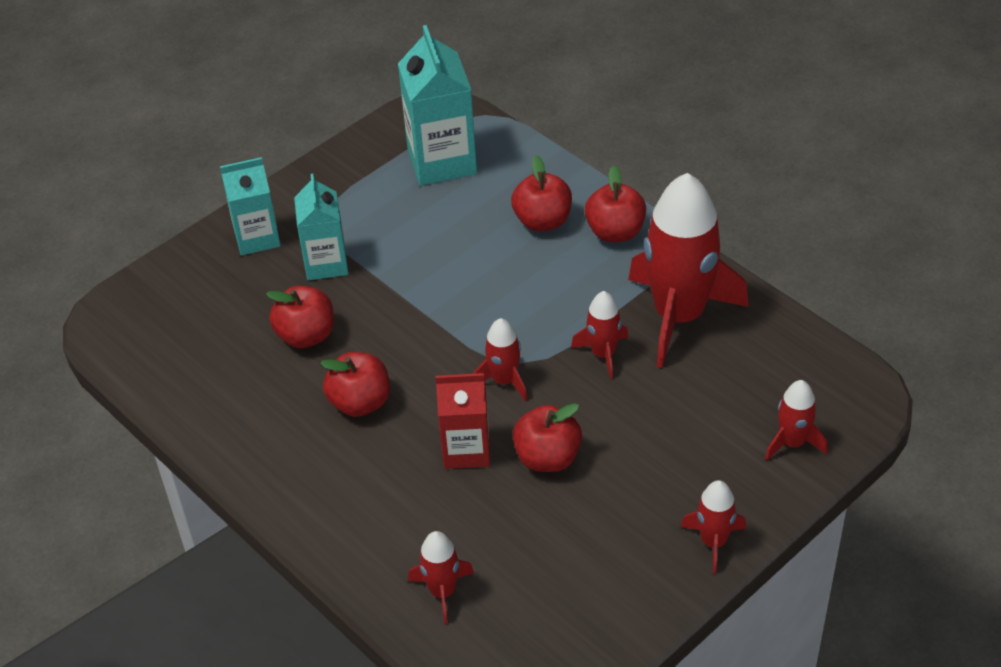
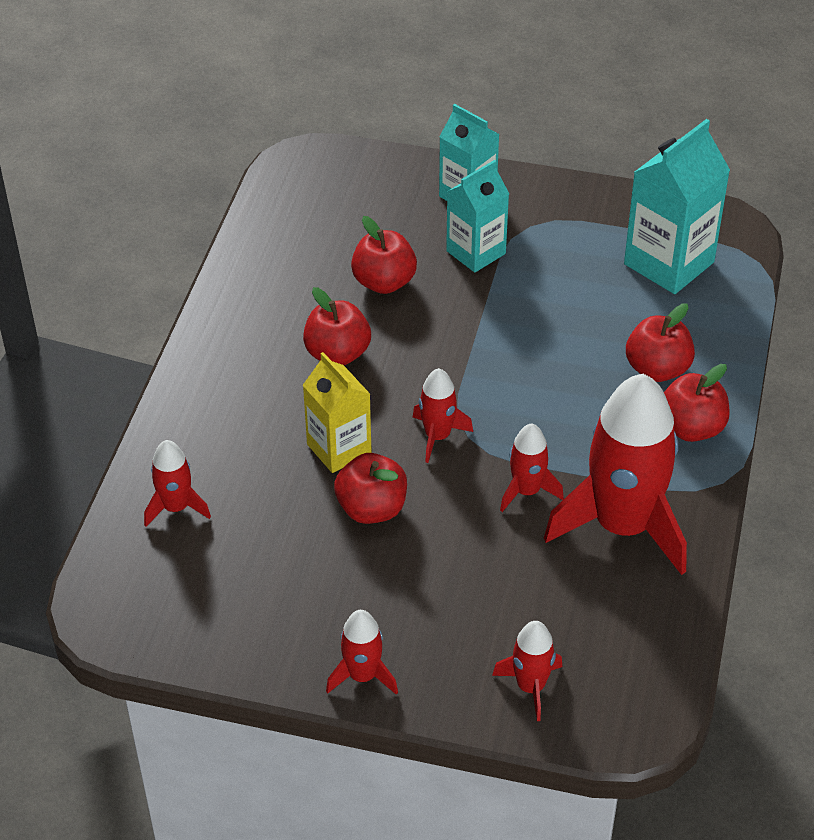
camera: 55 degrees right, 0 degrees up
(466, 449) = (339, 449): red carton -> yellow carton

